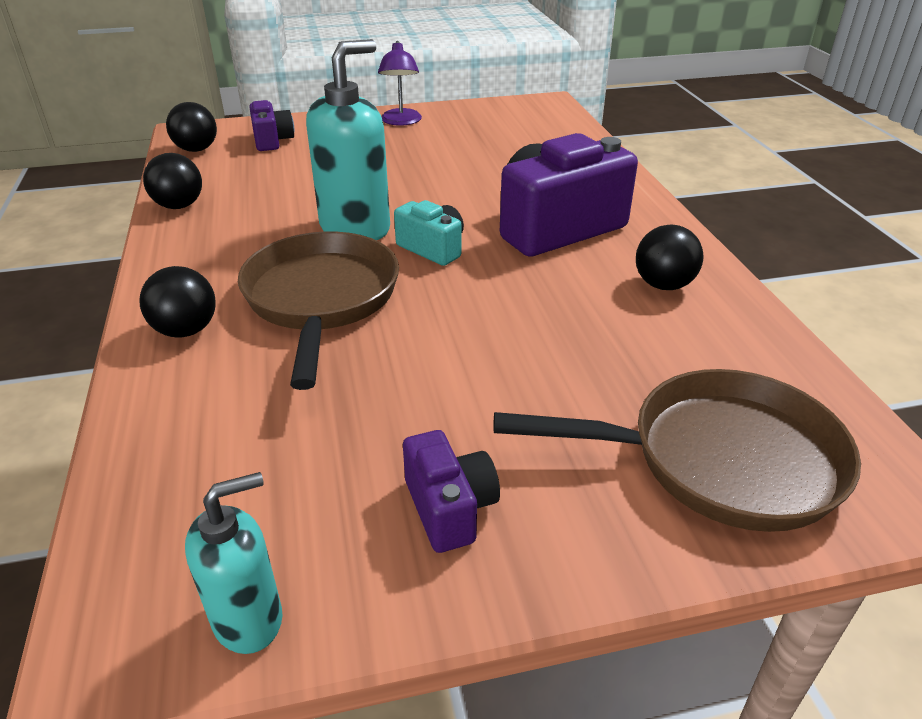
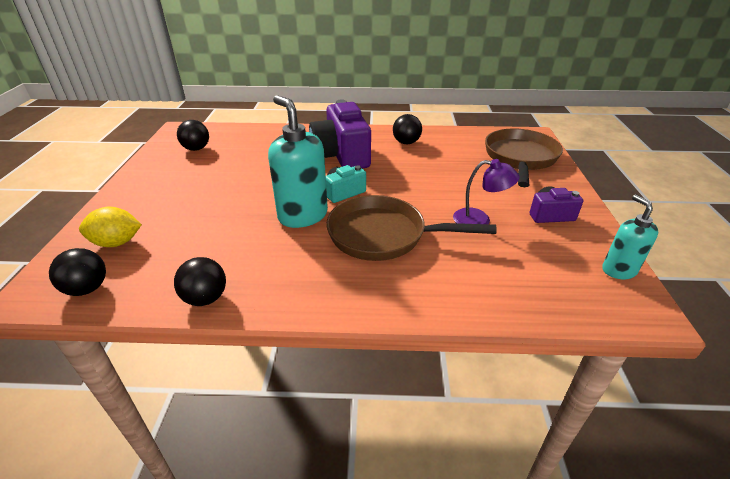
camera: 75 degrees left, 0 degrees up
(186, 330) = (400, 291): black ball -> black ball (196, 149)
(272, 141) = (117, 243): purple camera -> yellow lemon
(401, 121) = (148, 181): purple lamp -> purple lamp (479, 220)

